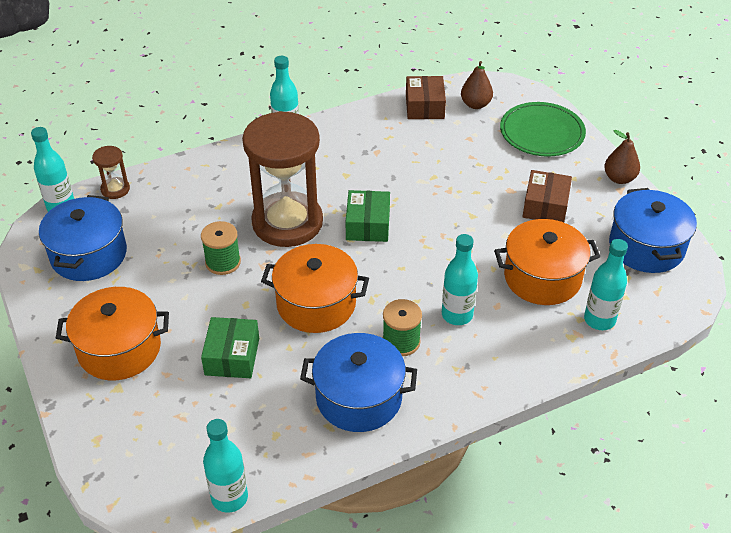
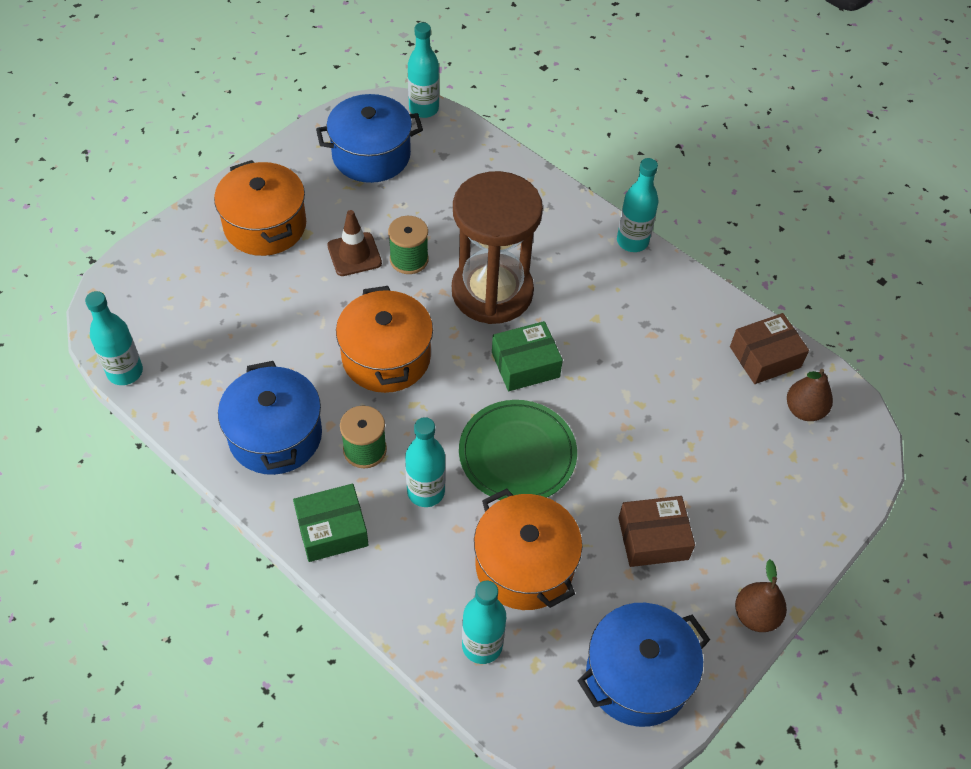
camera: 65 degrees right, 10 degrees up
(115, 189) = (468, 137): brown hourglass -> none
(195, 295) = (354, 254): none -> brown traffic cone
(232, 356) = (289, 313): green box -> green box (332, 530)
(542, 133) = (794, 500): green plate -> green plate (517, 454)

